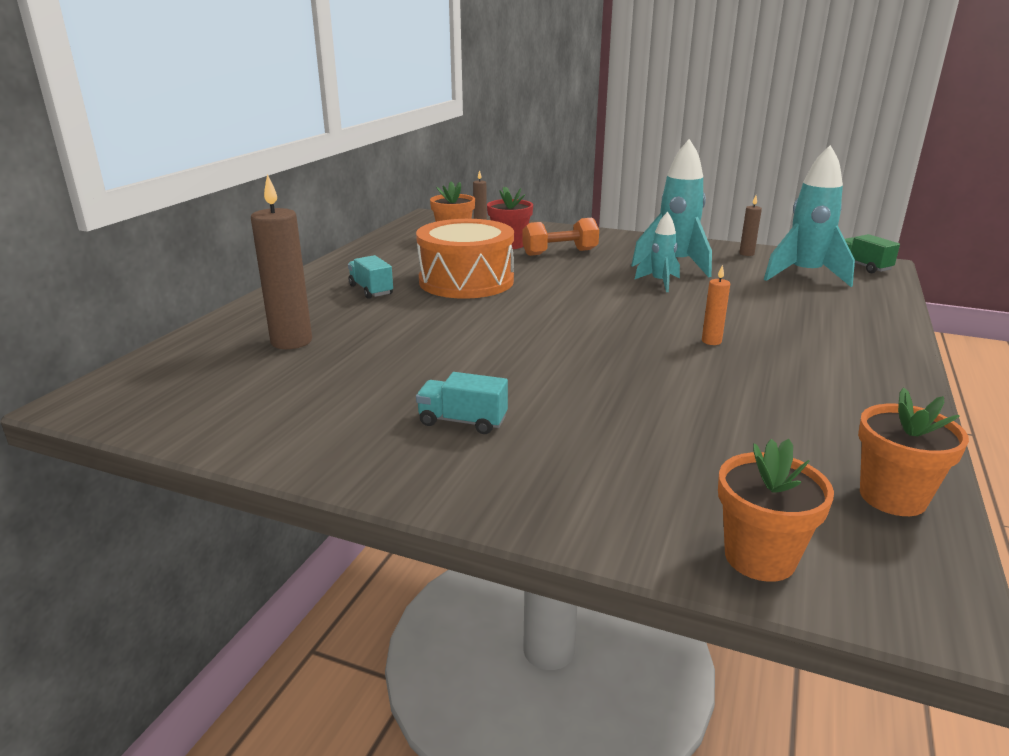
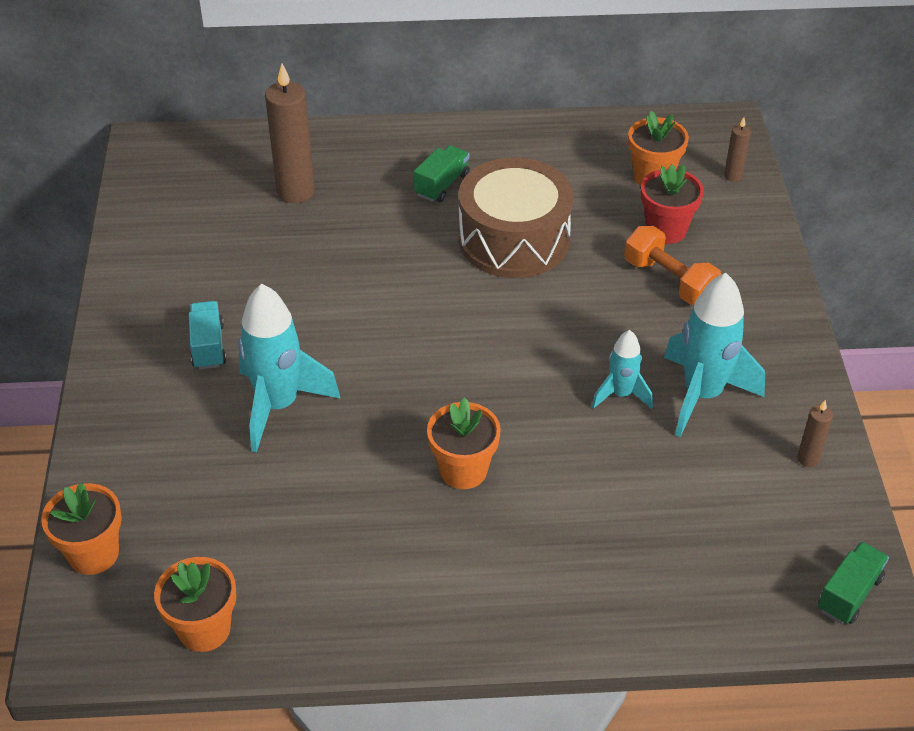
camera: 65 degrees right, 20 degrees up
(371, 290) = (442, 185): turquoise truck -> green truck
(466, 281) = (514, 239): orange drum -> brown drum
(711, 341) = (463, 470): orange candle -> orange flower pot
(804, 275) = (754, 531): turquoise rocket -> turquoise rocket (278, 406)

